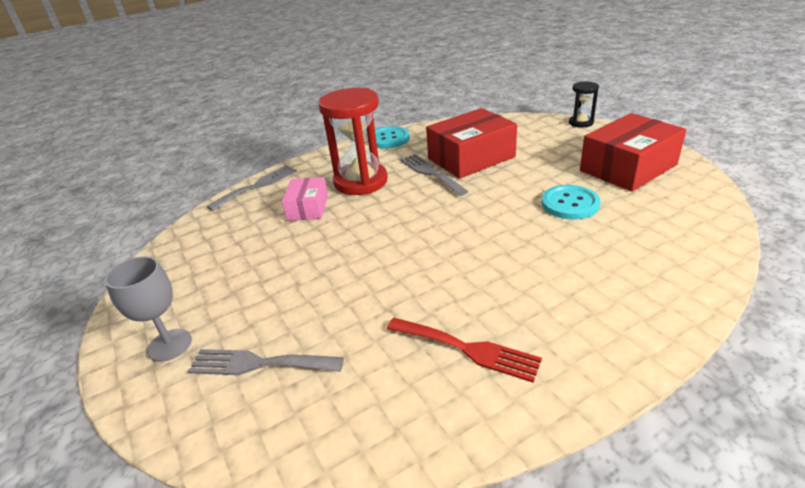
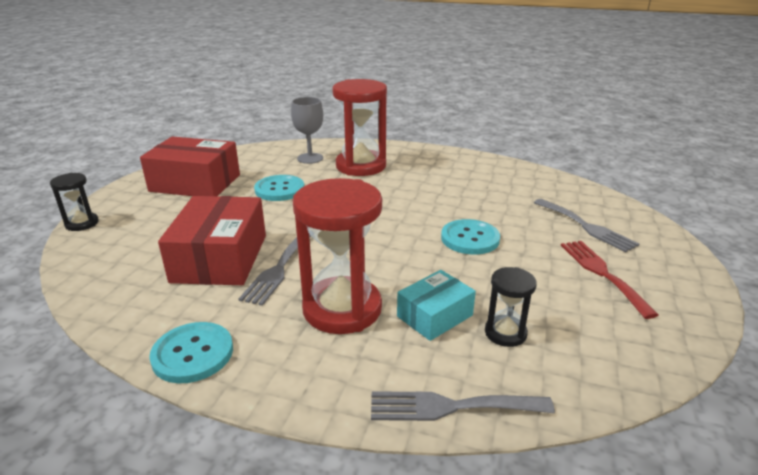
camera: 135 degrees left, 5 degrees down
(170, 345) = (650, 268): grey goblet -> grey goblet (310, 158)
(258, 224) = (505, 333): none -> black hourglass
(308, 208) = (434, 316): pink box -> turquoise box
(353, 268) = (470, 238): none -> turquoise button
(467, 349) = (467, 179): red fork -> red fork (602, 273)
(471, 158) = (220, 258): red box -> red box turned 75 degrees clockwise
(594, 276) = (361, 166): none -> red hourglass

